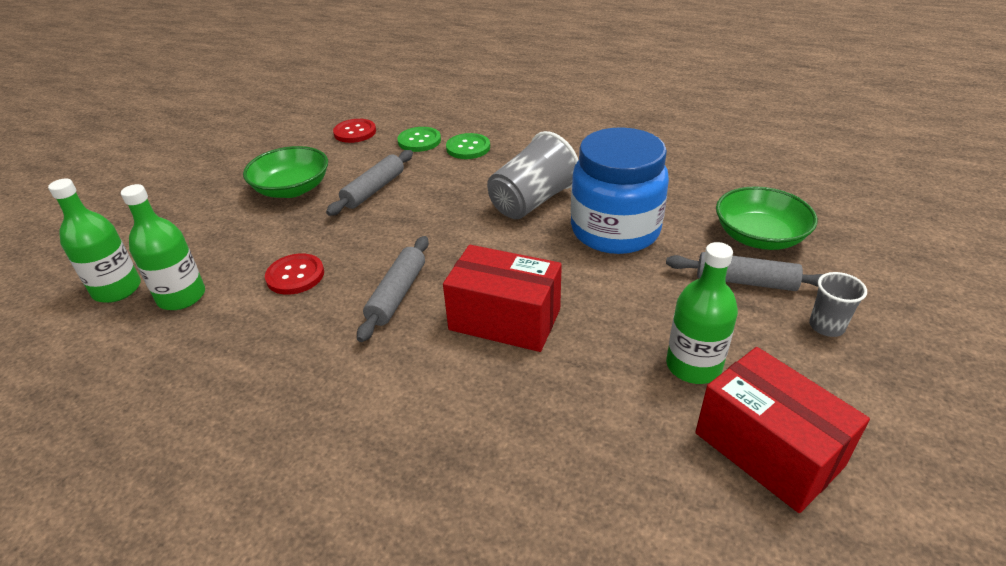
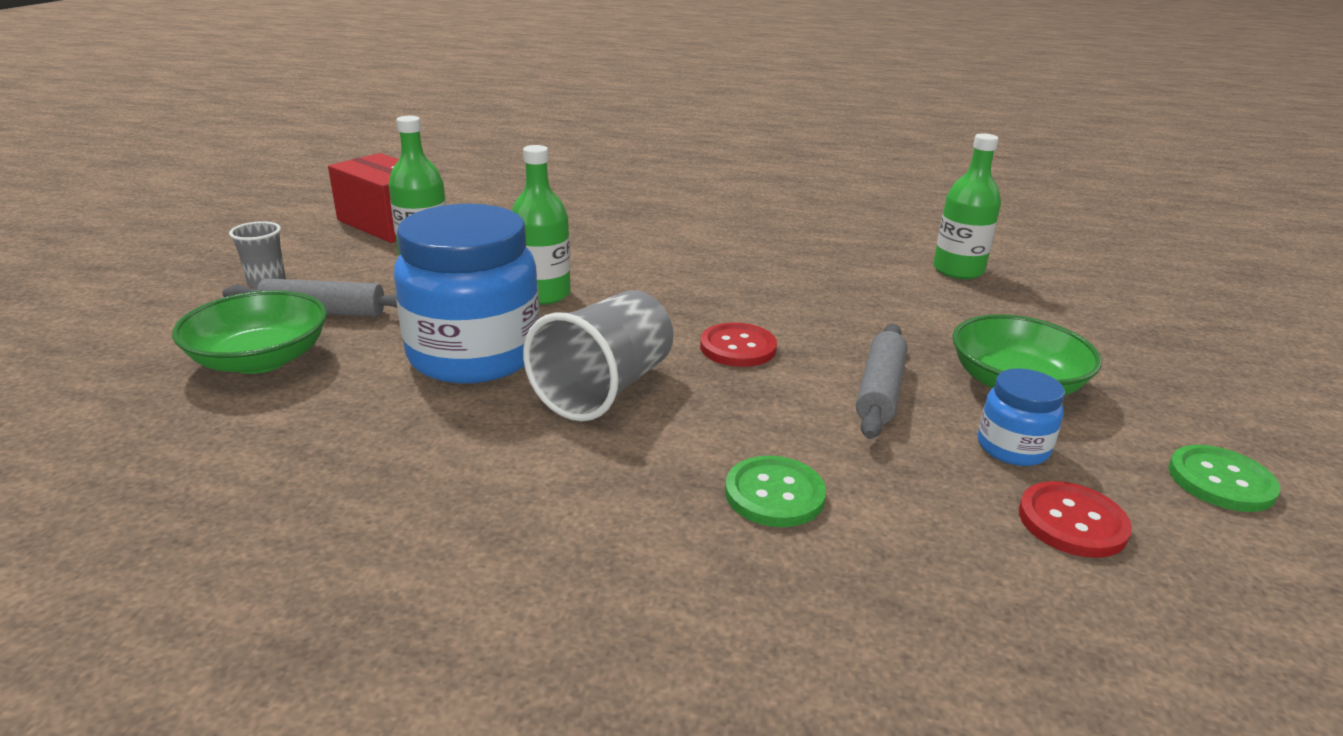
camera: 165 degrees right, 10 degrees down
(117, 289) = (1035, 271): green bottle -> green bottle (542, 294)
(295, 276) = (863, 290): red button -> red button (738, 347)
(340, 158) = (1012, 448): none -> blue jar
(397, 294) = (733, 282): grey rolling pin -> none
(419, 141) = (897, 506): green button -> green button (1221, 481)
(505, 319) = (607, 272): red box -> none

